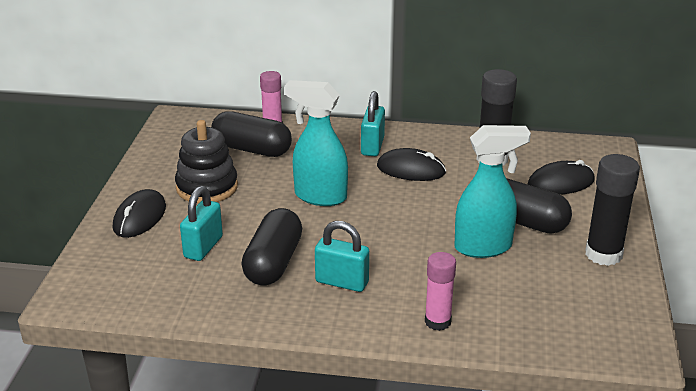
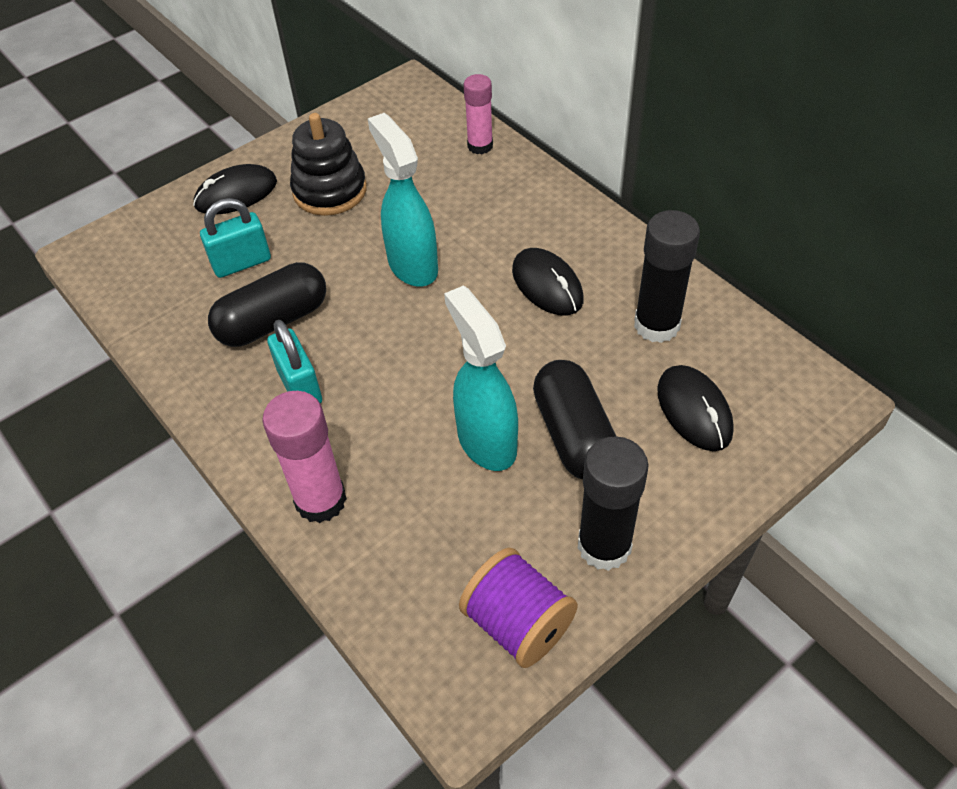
camera: 45 degrees right, 20 degrees up
(252, 149) = (426, 165): black capsule -> none
(372, 146) = (547, 229): turquoise padlock -> none
(437, 321) = (320, 500): pink glue stick -> pink glue stick, size x1.51
(484, 247) = (486, 441): turquoise spray bottle -> turquoise spray bottle turned 150 degrees counterclockwise
(560, 183) = (694, 410): black mouse -> black mouse turned 45 degrees clockwise
(614, 306) = (518, 623): none -> purple spool

